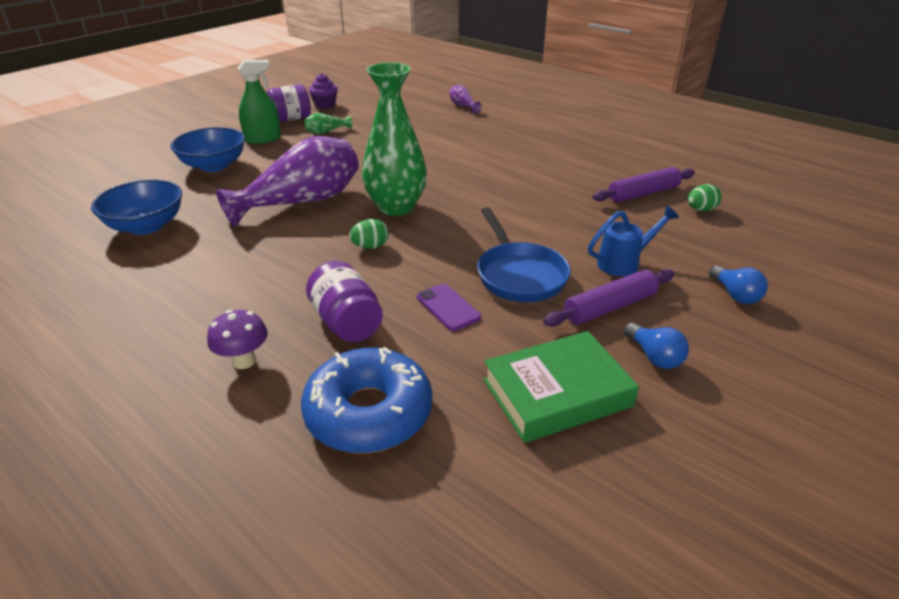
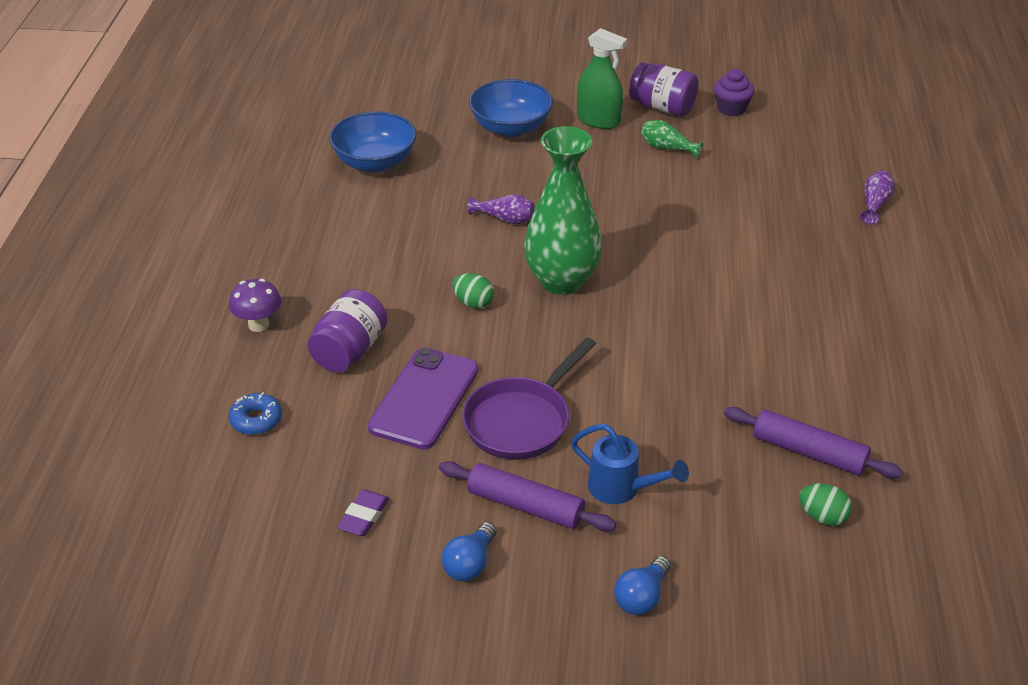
camera: 55 degrees right, 5 degrees up
(302, 202) = (505, 219): purple vase -> purple vase, size x0.41
(369, 413) = (256, 420): blue donut -> blue donut, size x0.46
(448, 307) = (424, 398): purple phone -> purple phone, size x1.76
(519, 275) = (521, 421): blue pan -> purple pan
(557, 393) = (364, 516): green book -> purple eraser

